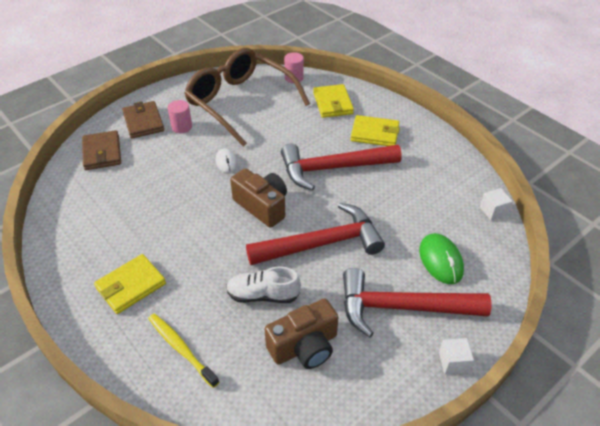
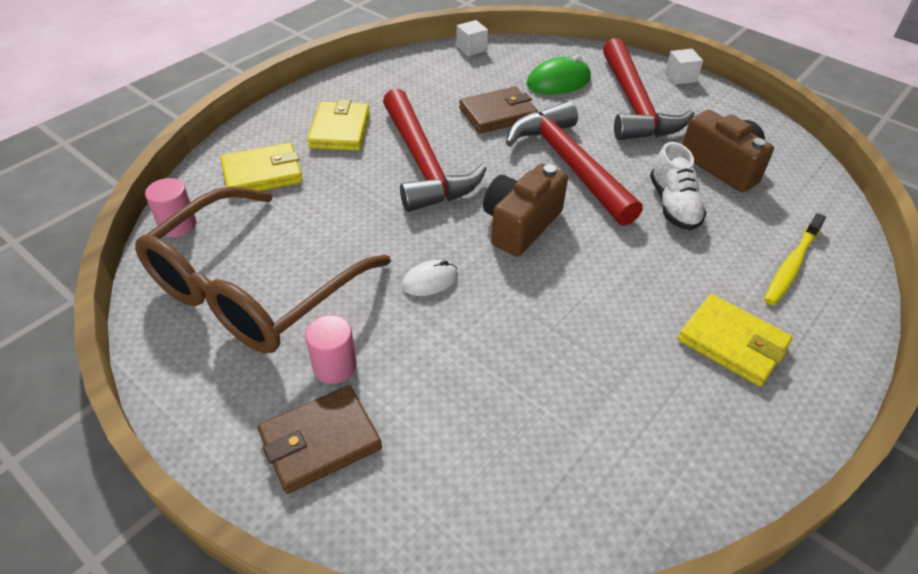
camera: 100 degrees left, 0 degrees up
(102, 153) = (435, 493): brown wallet -> brown wallet (498, 114)

